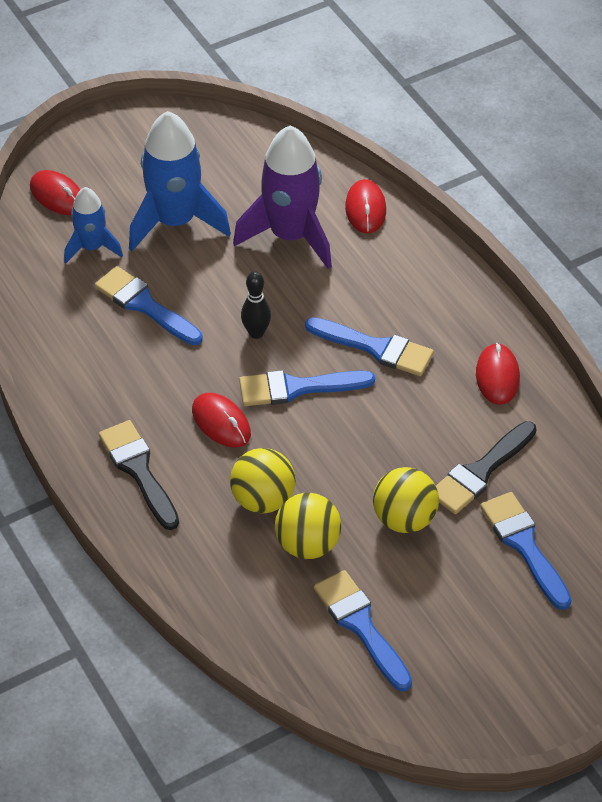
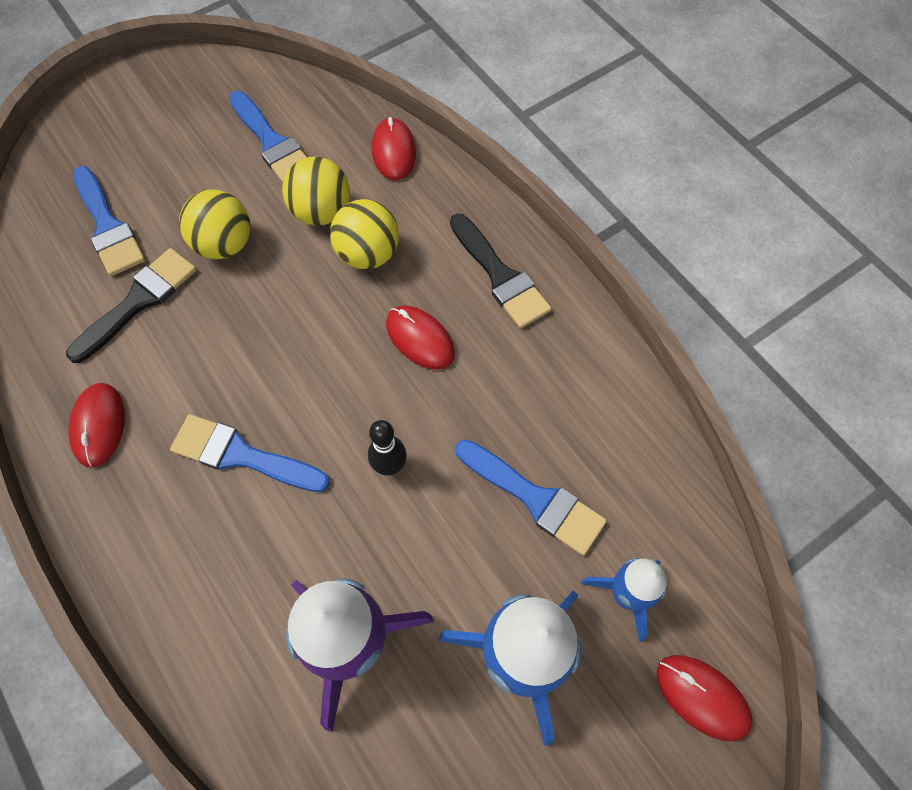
camera: 175 degrees right, 15 degrees up
(297, 388) = (336, 390): blue brush -> none
(365, 209) = (243, 710): red mouse -> red mouse (394, 151)

